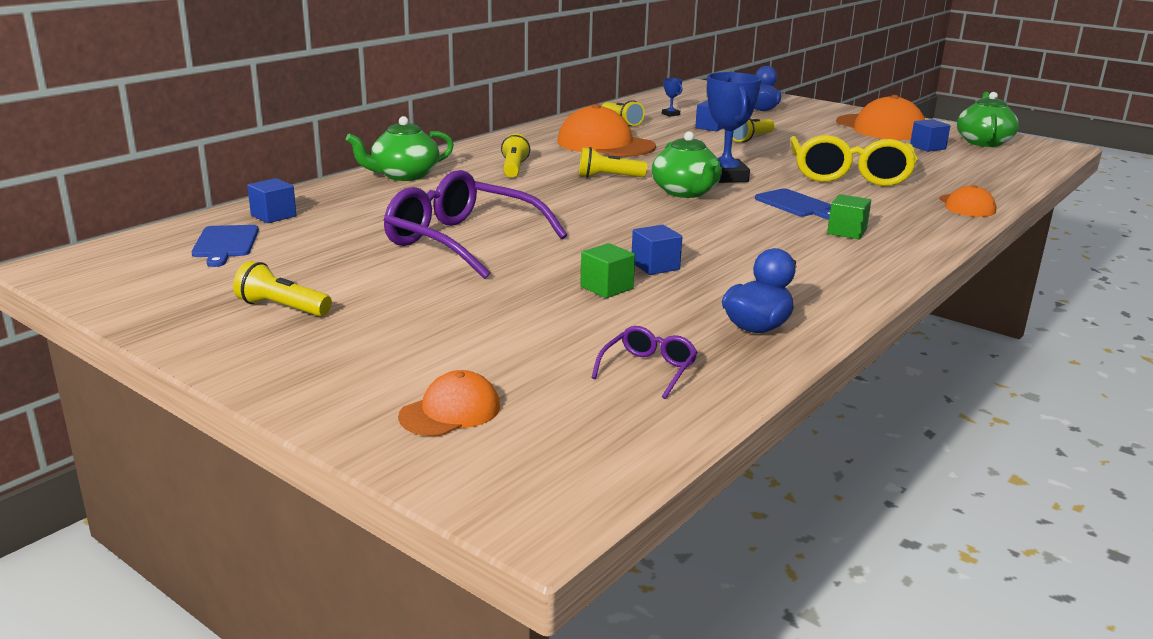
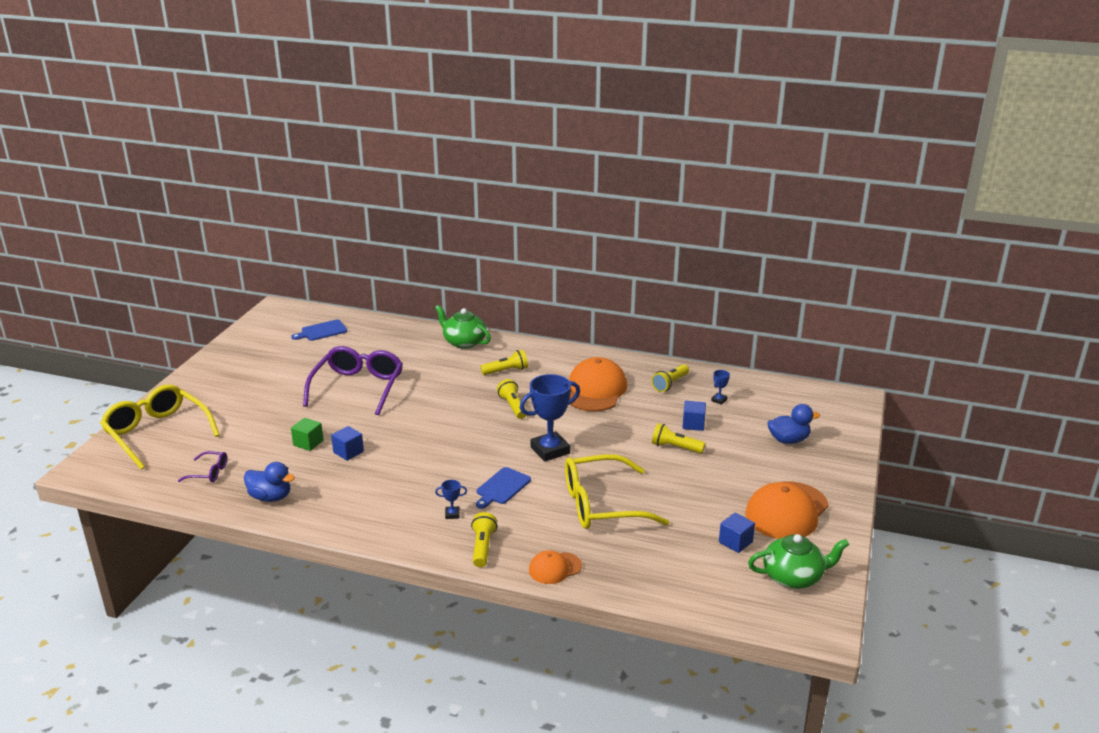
camera: 70 degrees right, 5 degrees up
(273, 216) = (368, 329): blue cube -> none
(282, 308) = (249, 368): yellow flashlight -> yellow flashlight (483, 547)
(450, 411) = (157, 433): orange cap -> yellow glasses
(686, 192) = (499, 440): green teapot -> none
(846, 232) = (452, 514): green cube -> blue trophy

